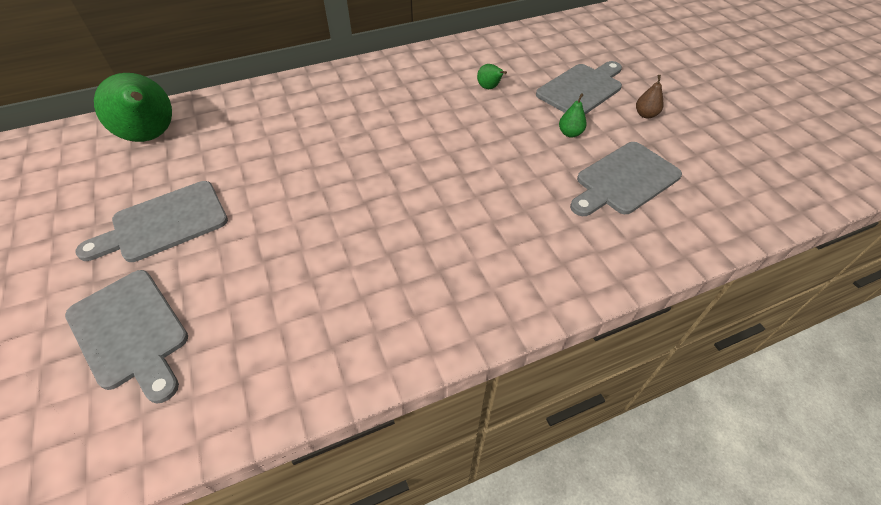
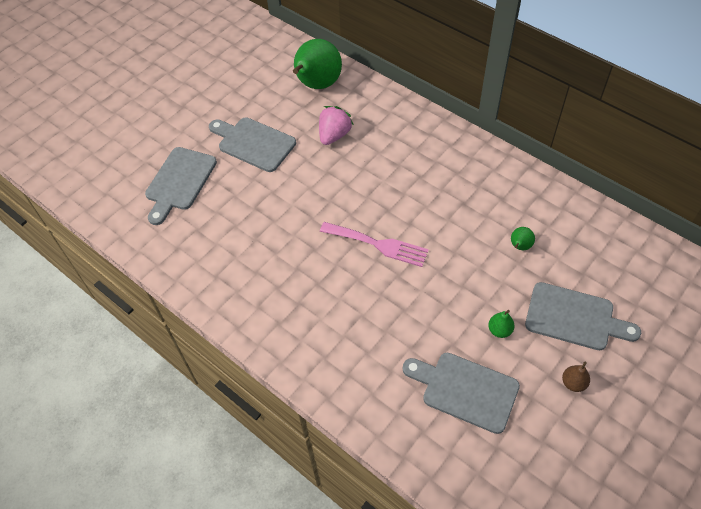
camera: 65 degrees right, 5 degrees up
(237, 150) = (334, 135): none -> pink strawberry
(413, 173) = (378, 244): none -> pink fork

